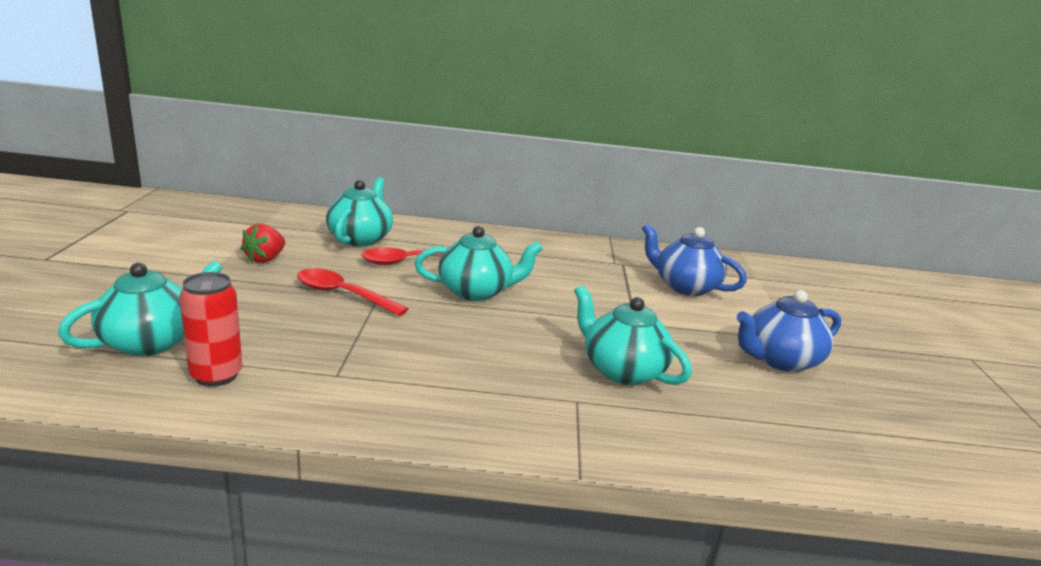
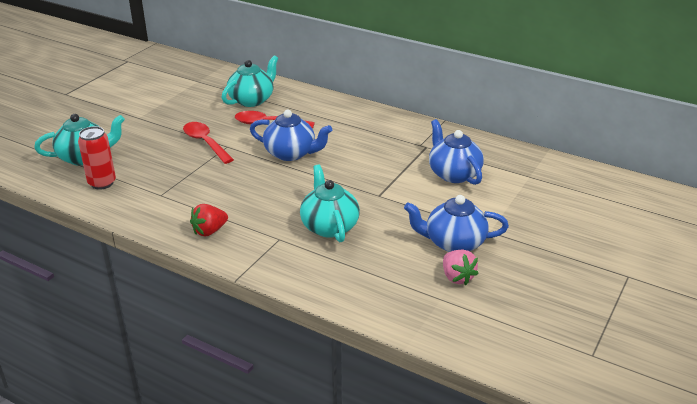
camera: 30 degrees right, 10 degrees up
(265, 259) = (180, 109): red strawberry -> red strawberry (209, 231)
(476, 291) = (291, 153): turquoise teapot -> blue teapot
(834, 399) = (457, 277): none -> pink strawberry

